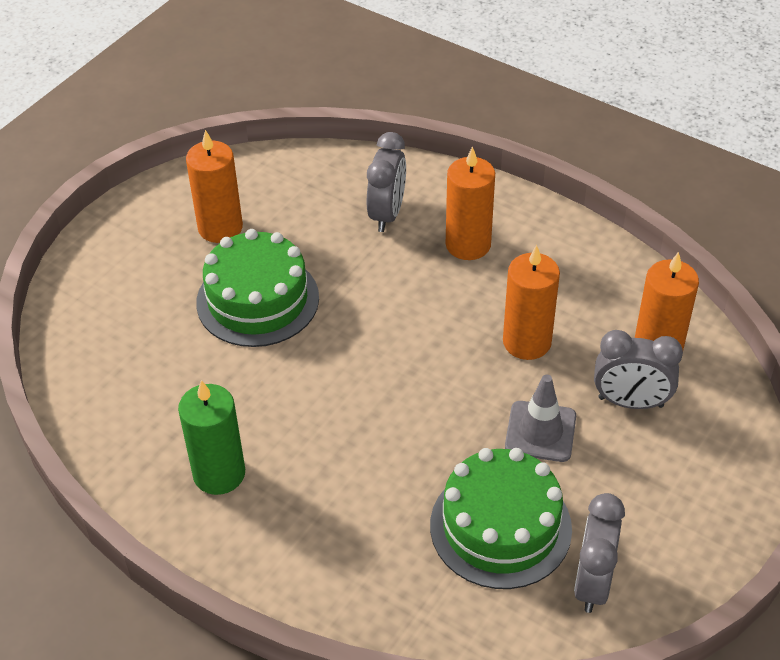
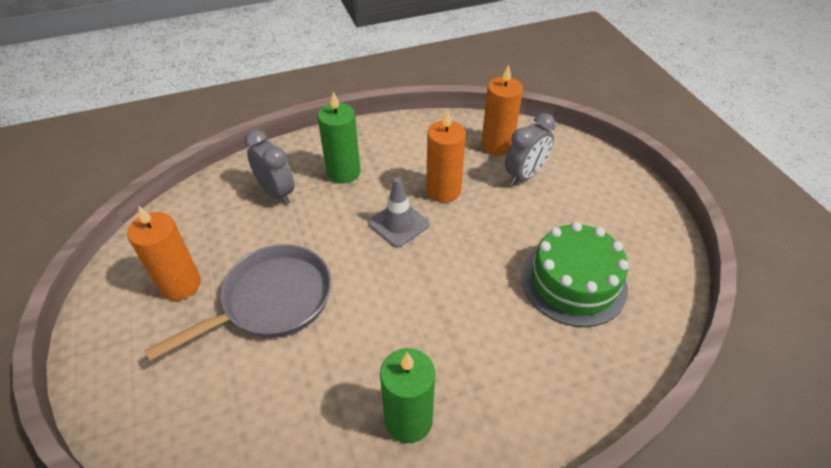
camera: 55 degrees left, 0 degrees up
(257, 300) = (271, 301): green cake -> grey pan
(468, 244) = (343, 172): orange candle -> green candle
(540, 431) = (515, 223): grey traffic cone -> grey traffic cone (398, 224)
(592, 583) = (643, 264): grey clock -> none

